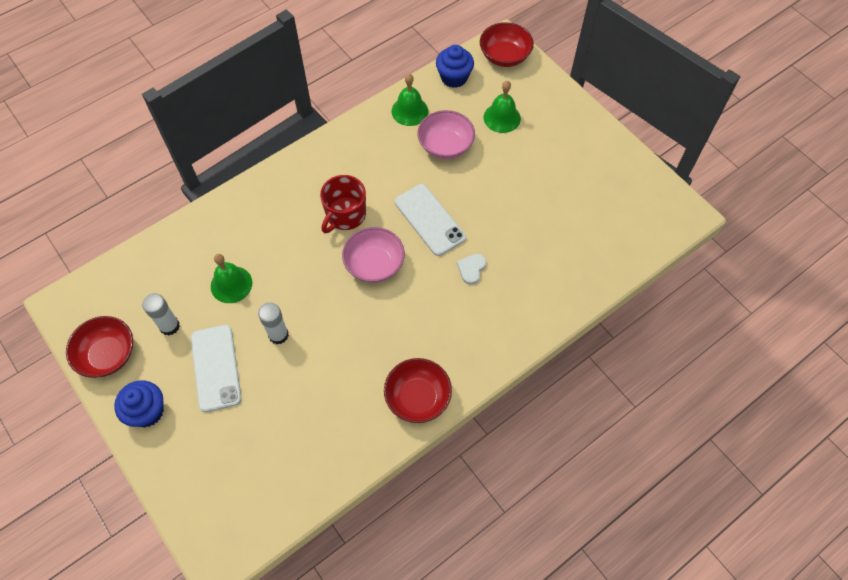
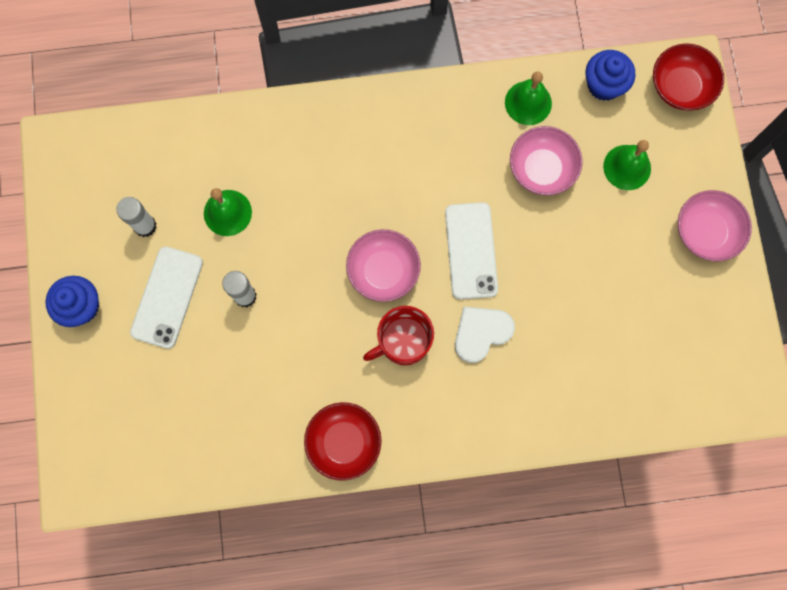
camera: 30 degrees right, 15 degrees up
(108, 355) = (73, 224): red bowl -> none
(345, 215) = (385, 195): red mug -> red mug (403, 341)
(471, 269) = (481, 333): white heart -> white heart, size x1.60
(580, 131) = (706, 232): none -> pink bowl

